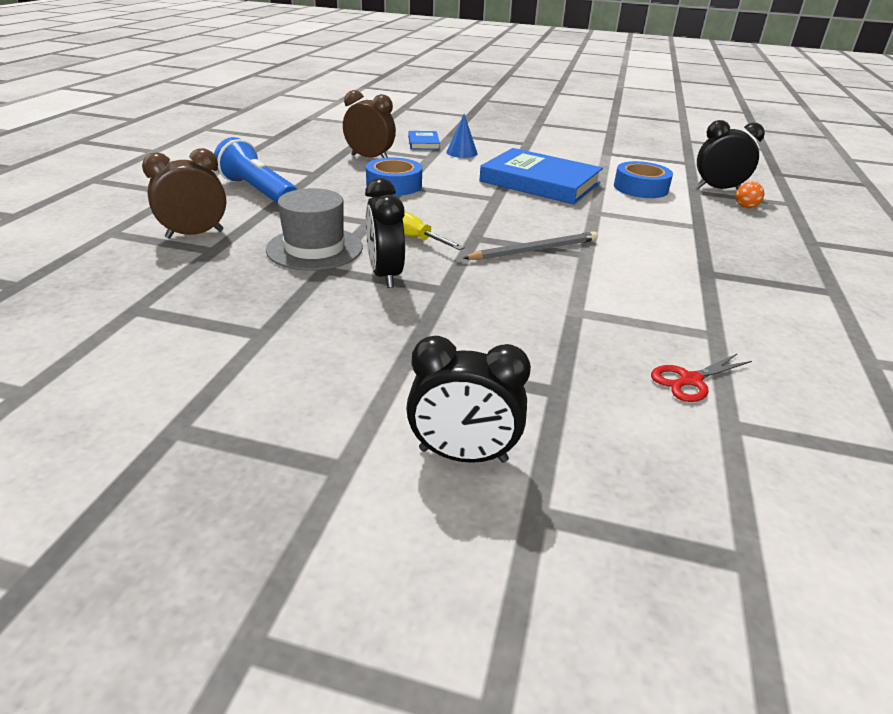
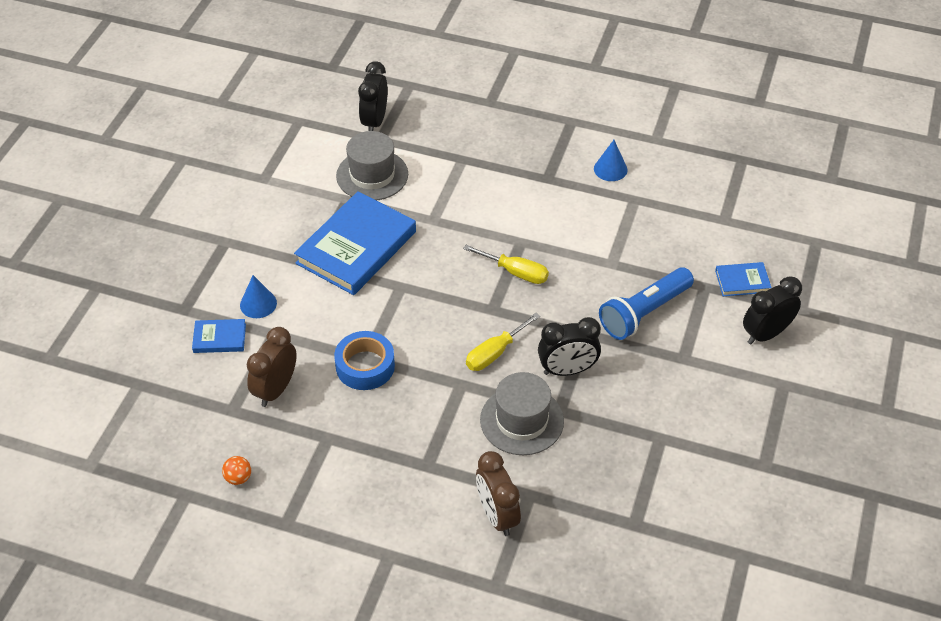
camera: 85 degrees left, 15 degrees up
(258, 192) = (386, 482): blue flashlight -> blue flashlight (644, 313)
(463, 455) = (766, 334): black clock -> black clock turned 135 degrees counterclockwise
(534, 250) = (515, 272): grey pencil -> yellow screwdriver
(585, 435) = (742, 281): none -> blue book
(640, 188) = (372, 175): blue tape -> grey hat
(690, 380) = (686, 225): red scissors -> none
(745, 207) = (419, 117): orange ball -> orange ball (238, 478)
(764, 317) = (610, 169): none -> blue cone

